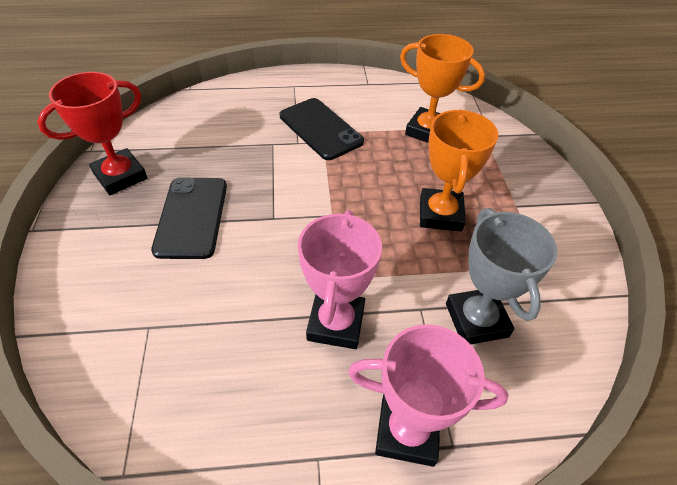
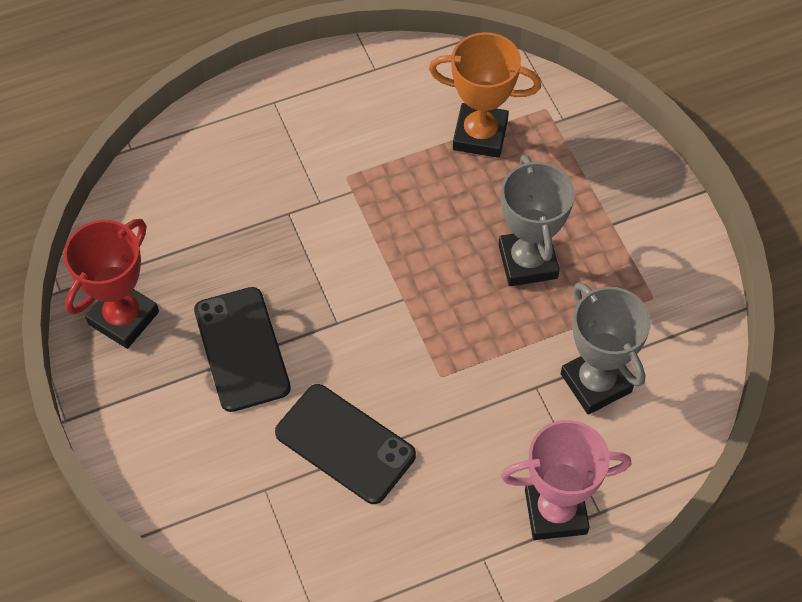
camera: 15 degrees left, 10 degrees up
(320, 129) = (341, 170): black phone -> black phone (345, 444)
(336, 323) = (454, 428): pink trophy -> none
(440, 214) = (528, 261): orange trophy -> grey trophy

